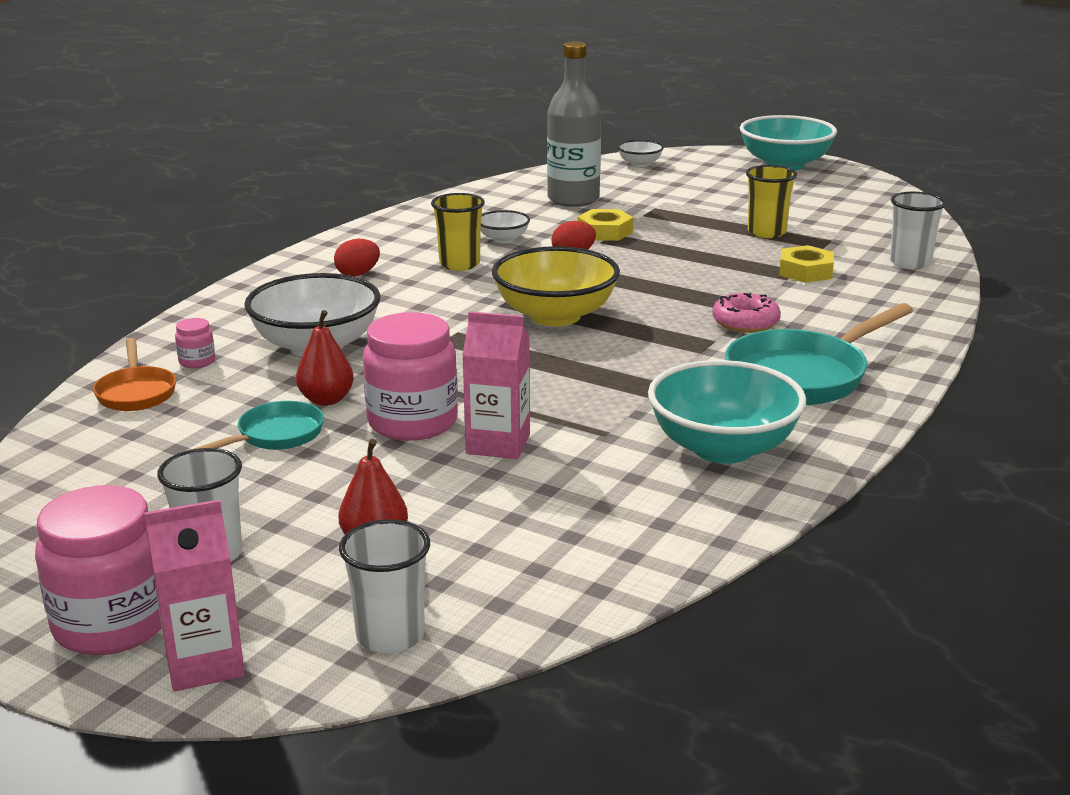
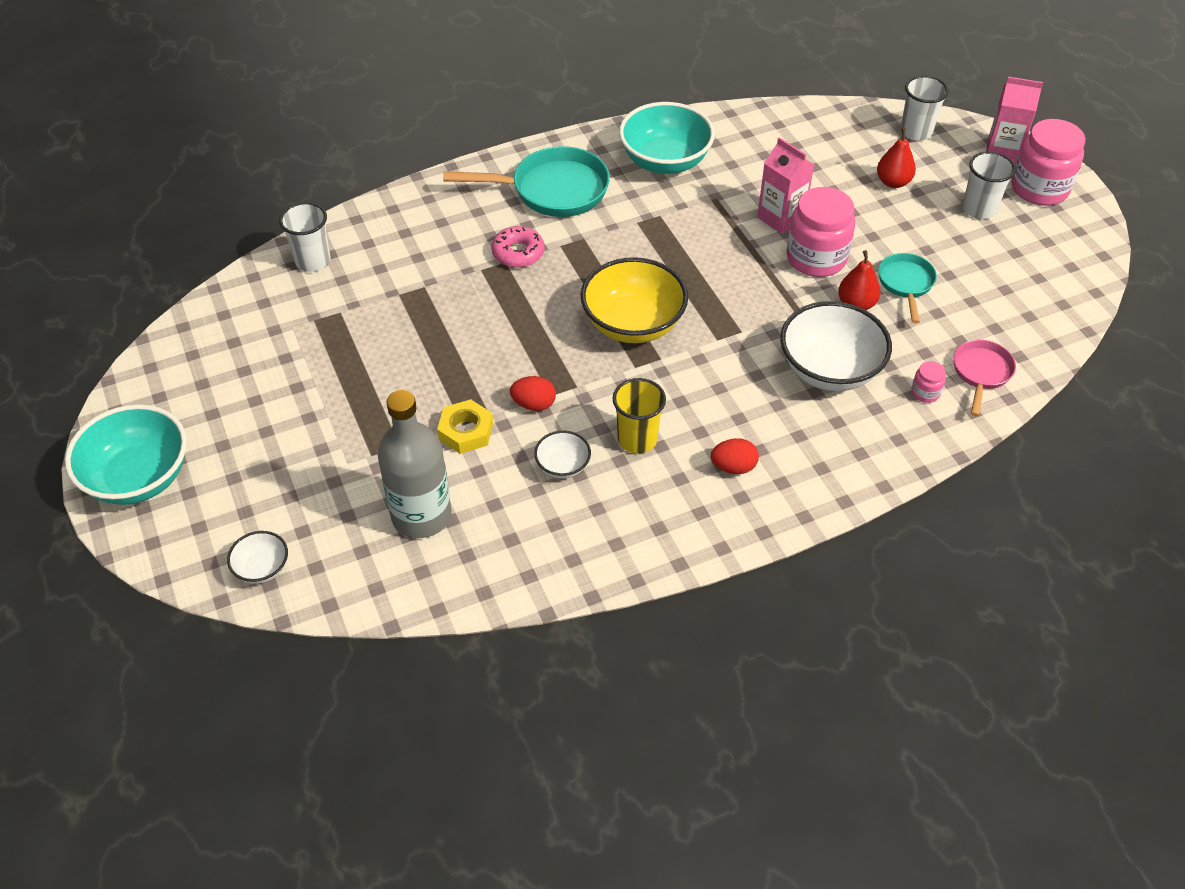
camera: 145 degrees left, 25 degrees up
(136, 393) = (981, 373): orange pan -> pink pan
(275, 436) = (906, 284): turquoise pan -> turquoise pan turned 105 degrees clockwise
(766, 232) = (344, 357): yellow cup -> none
(805, 271) = (397, 288): yellow nut -> none

